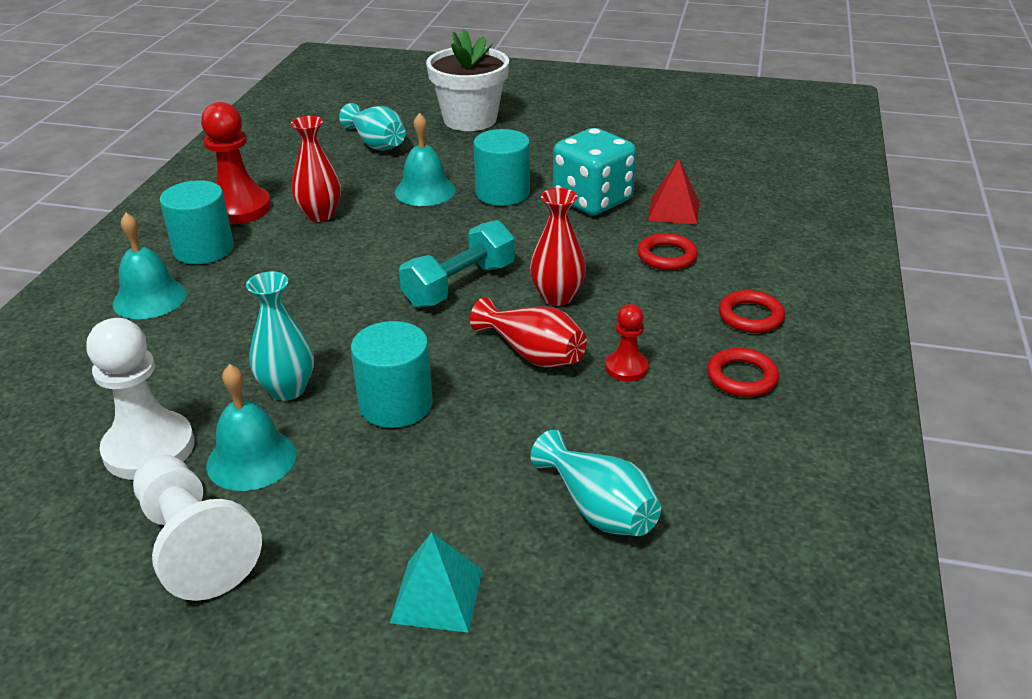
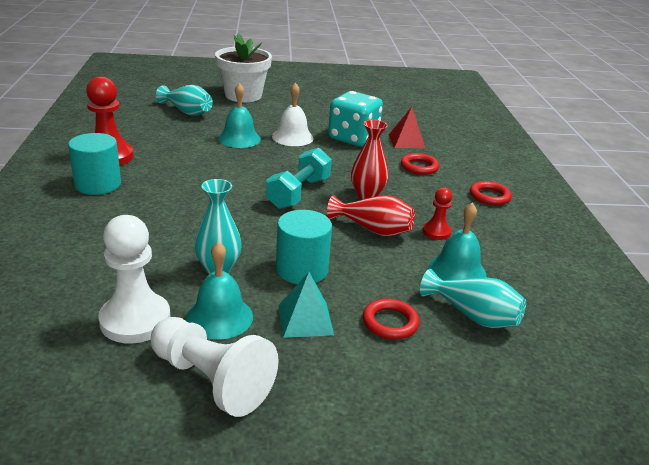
camera: 20 degrees left, 5 degrees down
(150, 298) = (74, 219): turquoise bell -> turquoise bell (457, 270)
(320, 215) = (173, 157): red vase -> none
(437, 596) = (405, 385): turquoise pyramid -> turquoise pyramid (305, 319)
(502, 193) = (292, 137): turquoise cylinder -> white bell
(741, 377) = (507, 230): red ring -> red ring (390, 323)

